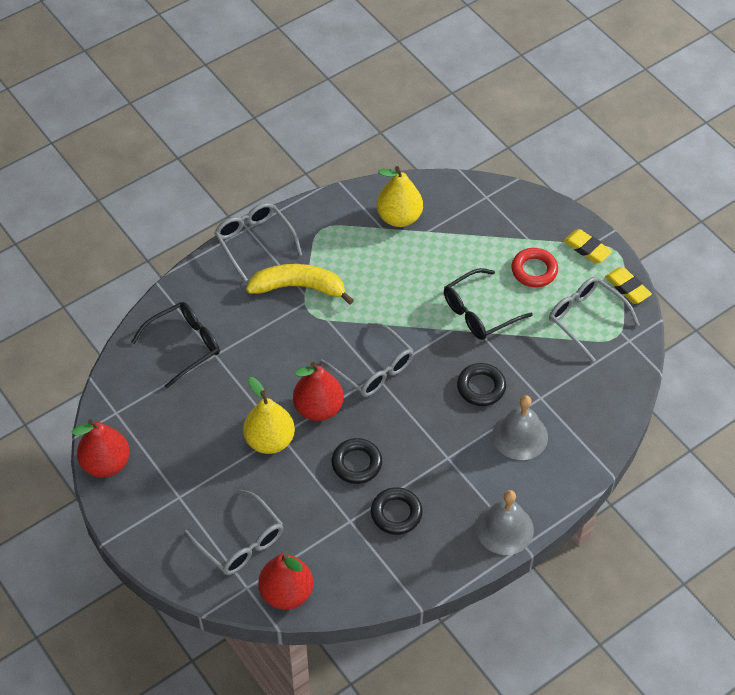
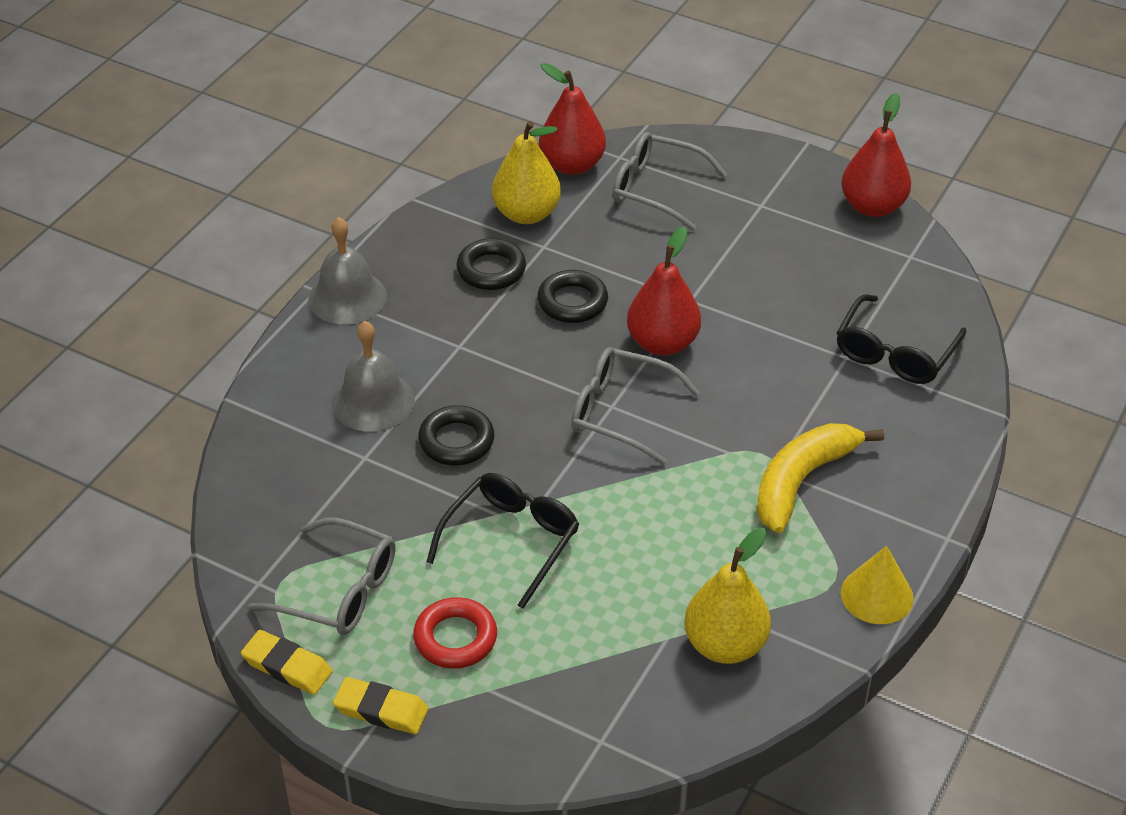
camera: 155 degrees right, 10 degrees down
(254, 242) = (919, 521): grey glasses -> none
(270, 440) = (698, 290): yellow pear -> yellow pear (526, 214)
(299, 287) = (801, 480): yellow banana -> yellow banana turned 150 degrees clockwise
(306, 213) = (877, 595): none -> yellow cone

